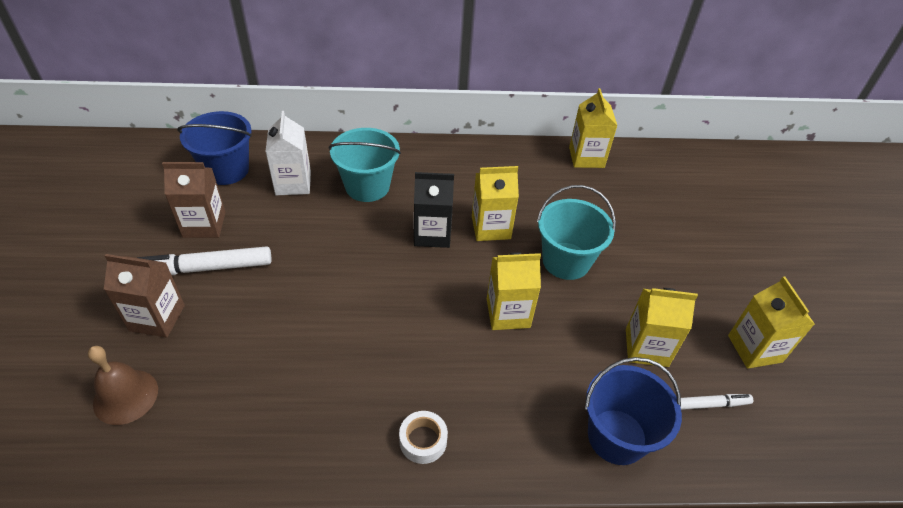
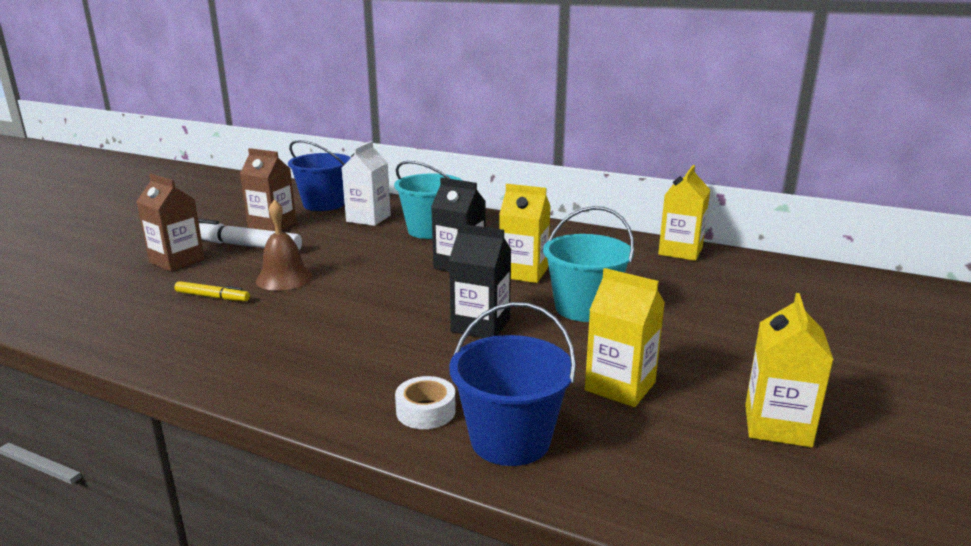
camera: 30 degrees right, 25 degrees down
(125, 396) = (102, 292): brown bell -> brown bell (284, 278)
(249, 361) = (212, 297): none -> yellow marker
(423, 440) = (297, 381): white tape -> white tape (426, 411)
(508, 313) = (480, 326): yellow carton -> black carton
(709, 404) = (663, 451): white marker -> none

